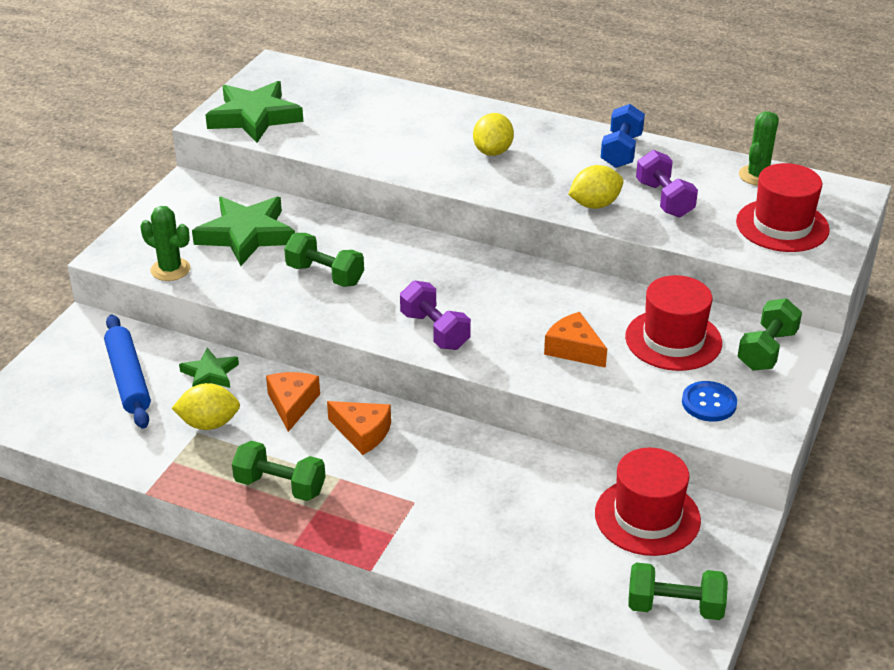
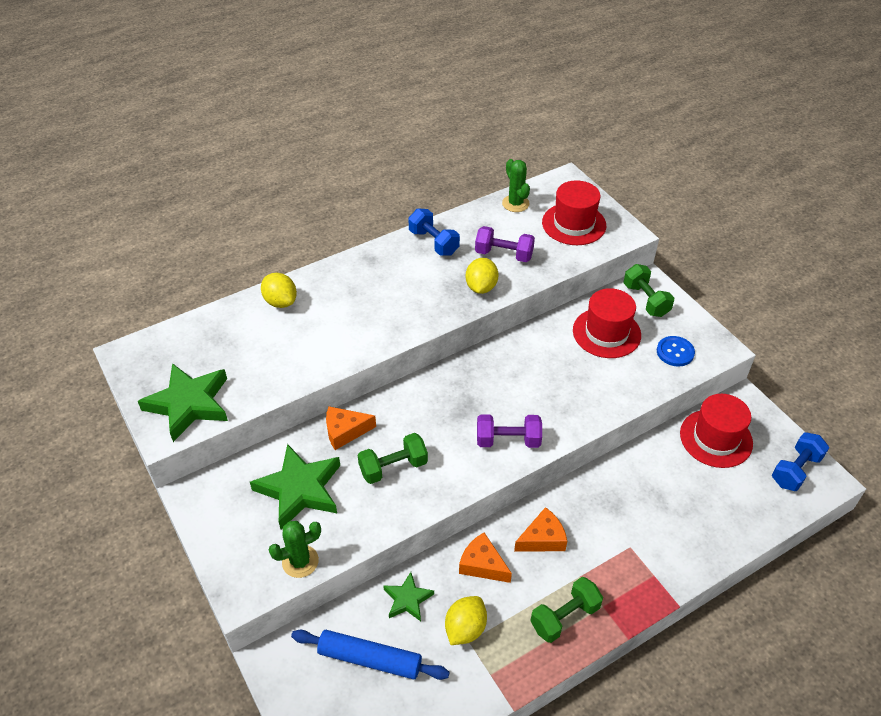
camera: 55 degrees left, 10 degrees up
(493, 151) = (373, 300): yellow lemon -> yellow lemon (280, 302)
(574, 349) = (581, 382): orange cheese -> orange cheese (345, 431)
(674, 607) = (795, 470): green dumbbell -> blue dumbbell

